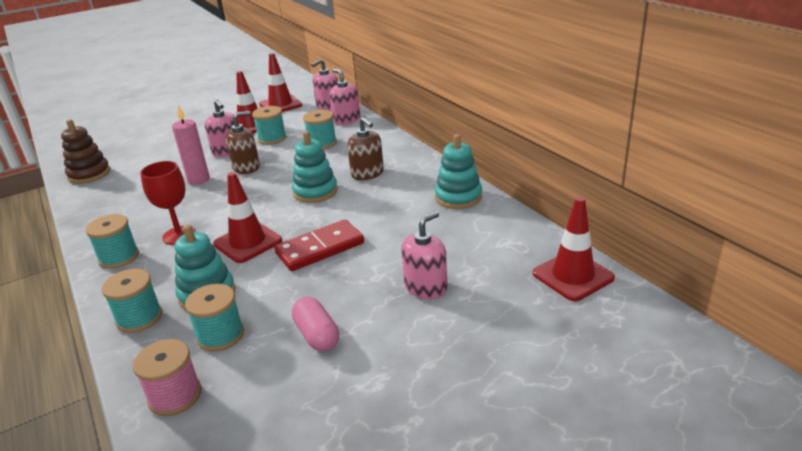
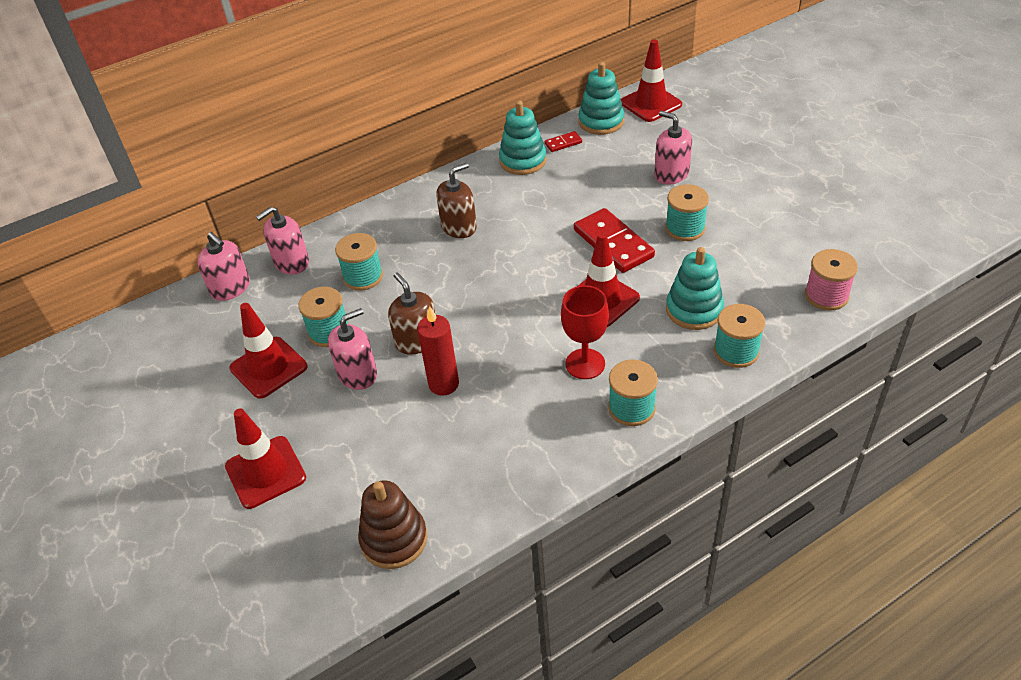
camera: 90 degrees left, 15 degrees up
(198, 180) = (444, 384): pink candle -> red candle
(220, 335) = (750, 286): turquoise spool -> turquoise spool (685, 228)
(280, 105) = (196, 346): red traffic cone -> red traffic cone (265, 472)
(315, 192) = (495, 263): turquoise stacking toy -> turquoise stacking toy (601, 121)
(317, 335) = (740, 227): pink capsule -> none
(487, 218) = (563, 143): none -> red domino

